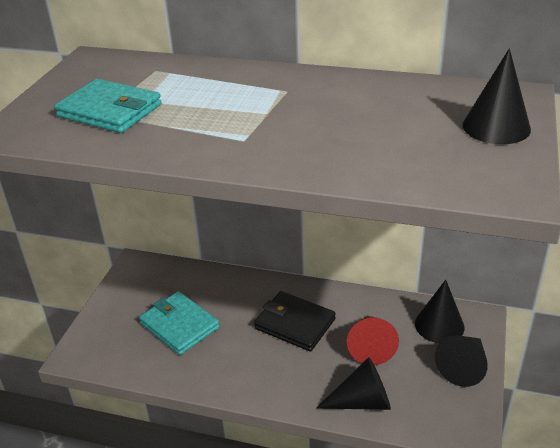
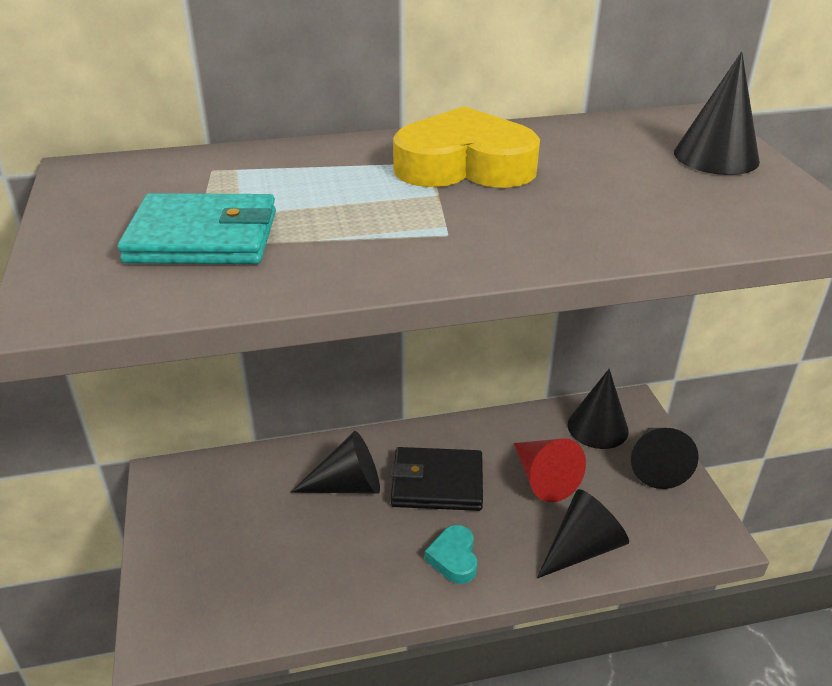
camera: 30 degrees left, 0 degrees up
(179, 325) = (288, 539): turquoise wallet -> none
(236, 305) = (347, 485): none -> black cone
(270, 375) = (454, 558): none -> turquoise heart
(306, 97) = (464, 165): none -> yellow heart

